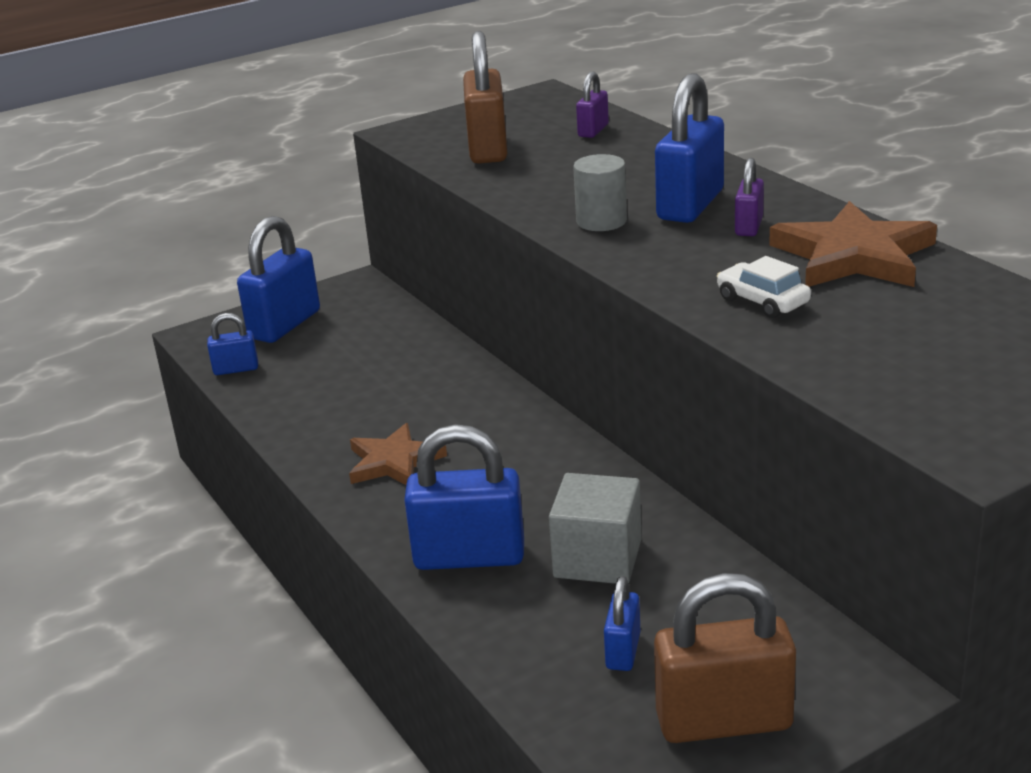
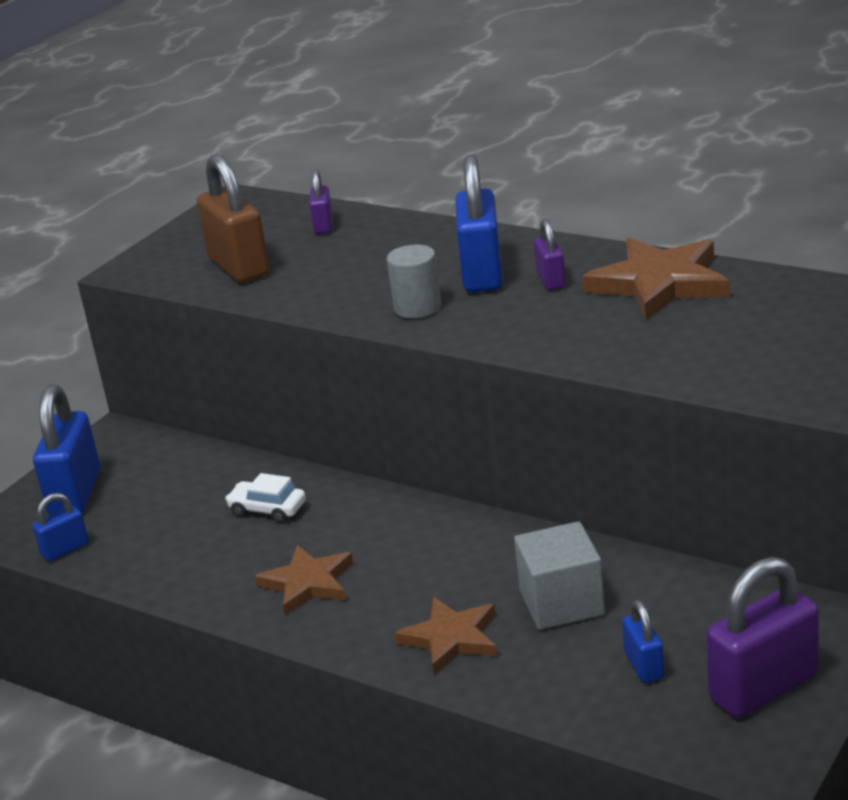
camera: 25 degrees left, 0 degrees up
(469, 556) = (451, 638): blue padlock -> brown star
(724, 721) = (763, 688): brown padlock -> purple padlock
(762, 301) = (622, 340): white car -> white car (267, 509)

